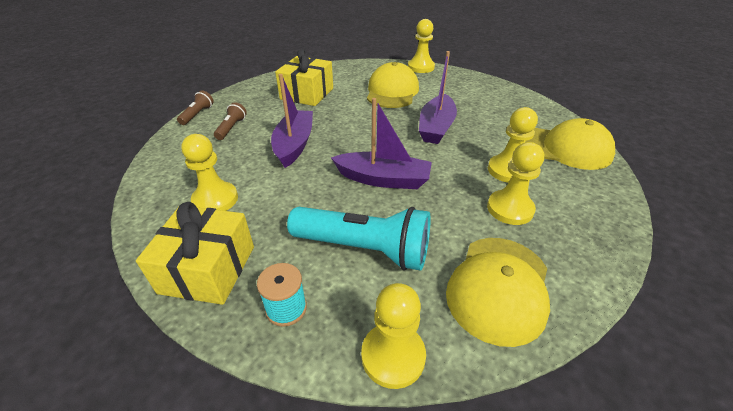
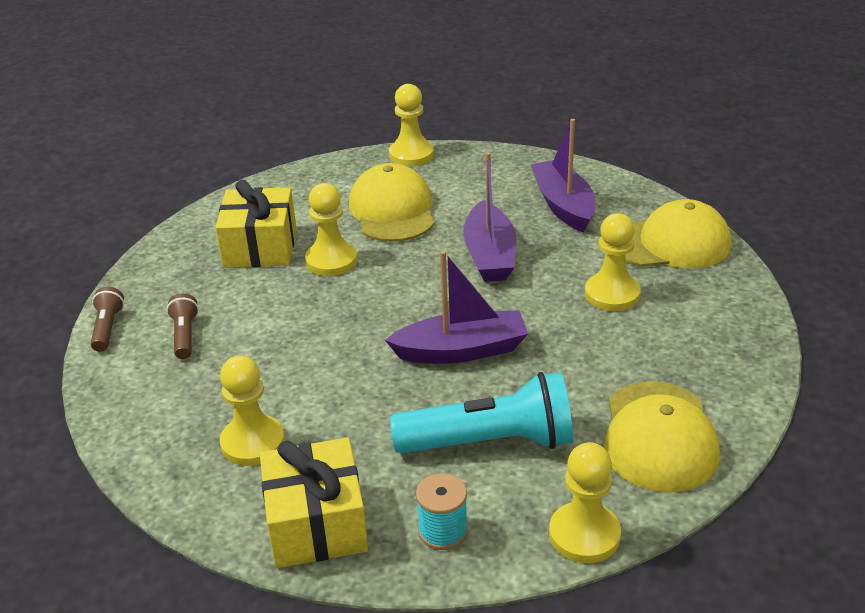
camera: 20 degrees left, 5 degrees down
(294, 144) = (303, 335): purple boat -> purple boat (563, 205)
(510, 209) = (635, 344): yellow pawn -> yellow pawn (331, 260)

